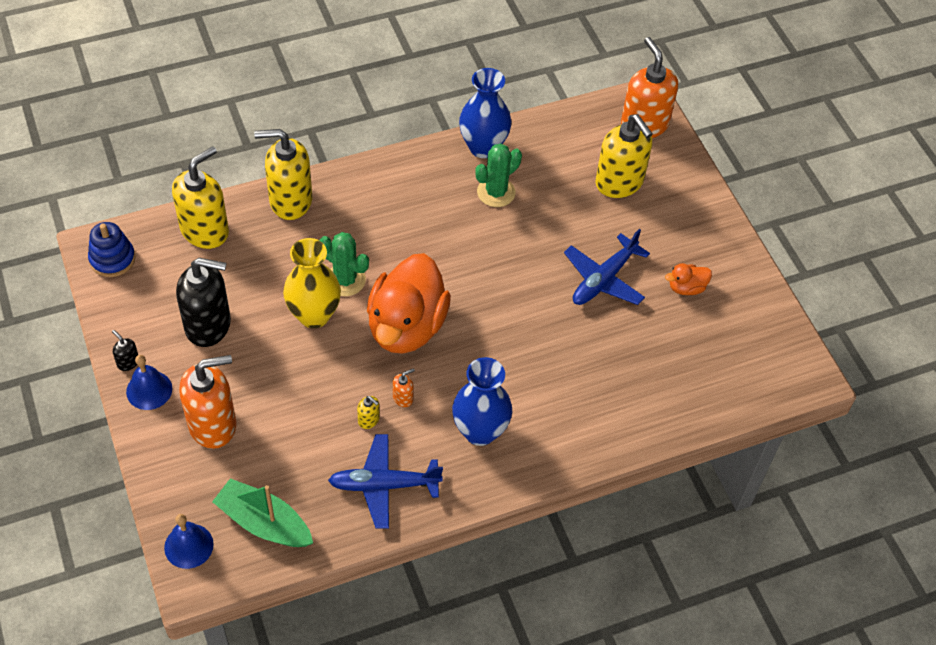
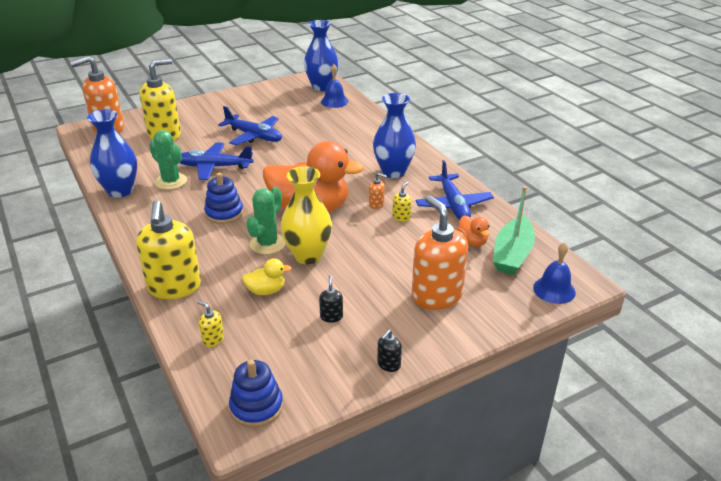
camera: 95 degrees left, 20 degrees down
(149, 390) = (415, 343): blue bell -> blue bell (334, 101)
(205, 230) = (213, 339): yellow soap dispenser -> yellow soap dispenser, size x0.41
(208, 325) = (331, 316): black soap dispenser -> black soap dispenser, size x0.41
(264, 274) = (266, 291): none -> yellow duck
(403, 398) = (376, 204): orange soap dispenser -> orange soap dispenser turned 150 degrees clockwise
(415, 242) = (224, 213): none -> blue stacking toy
(524, 234) = (214, 167): none -> blue plane
(686, 288) = (258, 110): orange duck -> orange duck (472, 242)
(766, 378) = (322, 87): none -> blue vase

